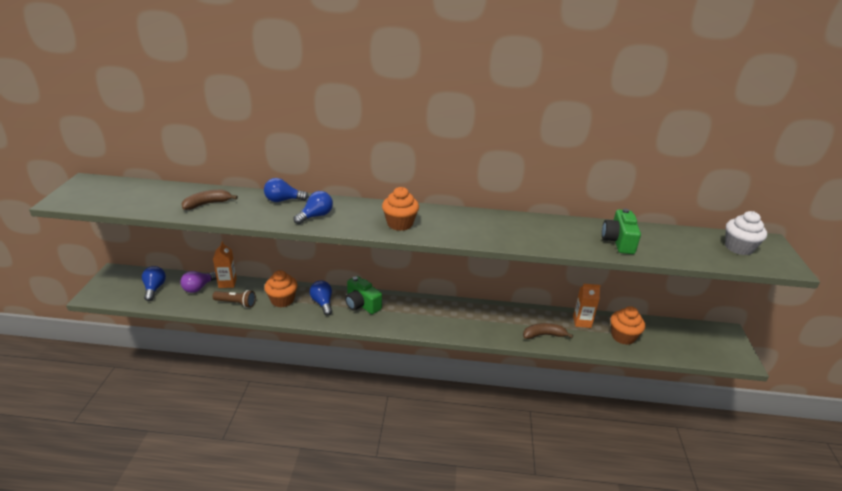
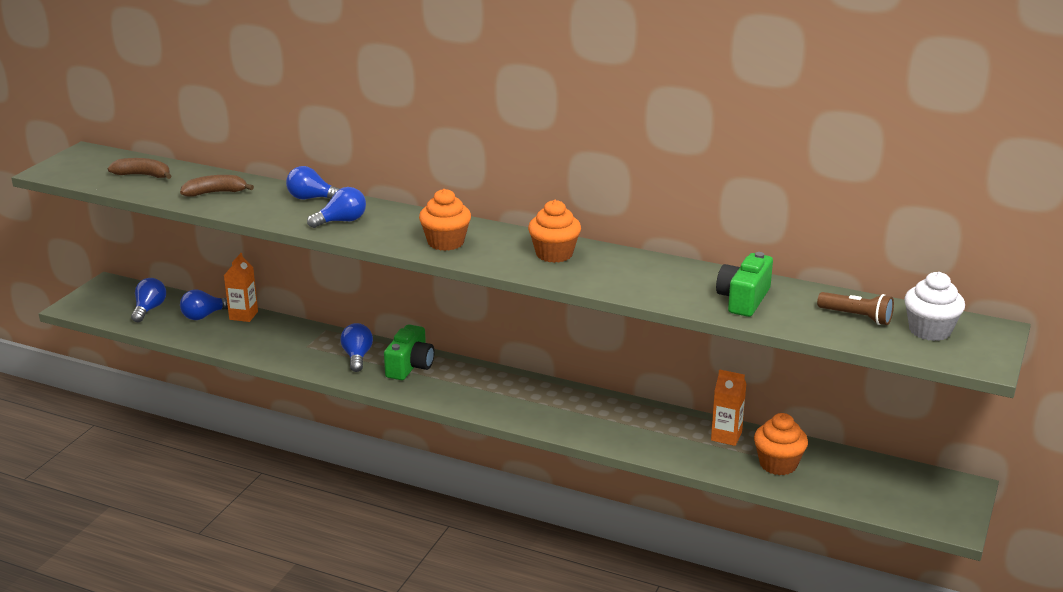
camera: 20 degrees right, 5 degrees down
(198, 287) = (204, 316): purple light bulb -> blue light bulb
(236, 303) = (243, 340): brown flashlight -> brown flashlight (857, 317)
(282, 300) = (305, 346): orange cupcake -> orange cupcake (554, 254)
(362, 304) = (410, 366): green camera -> green camera turned 135 degrees counterclockwise
(543, 335) = (653, 443): brown banana -> brown banana (143, 175)

